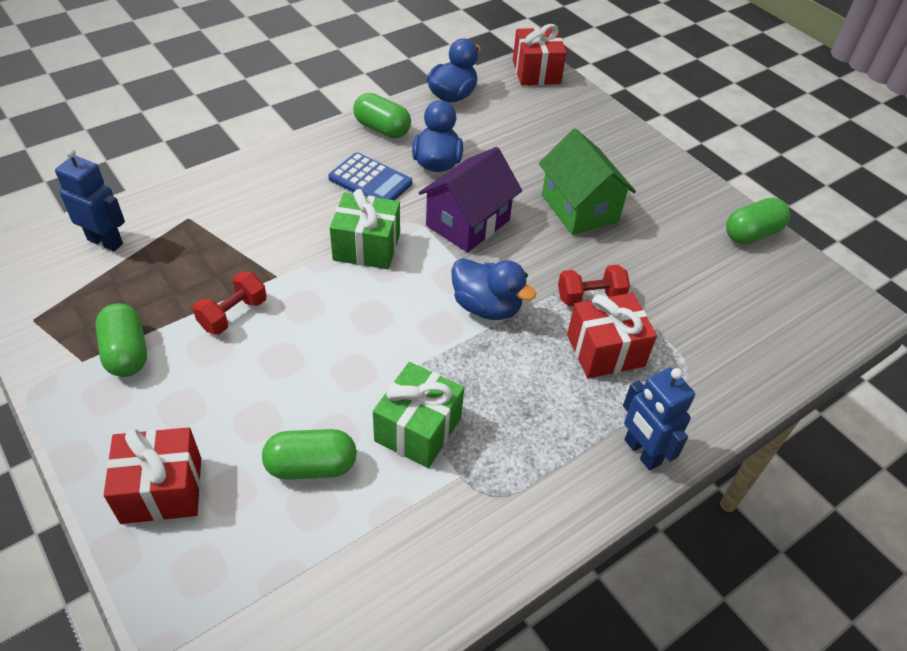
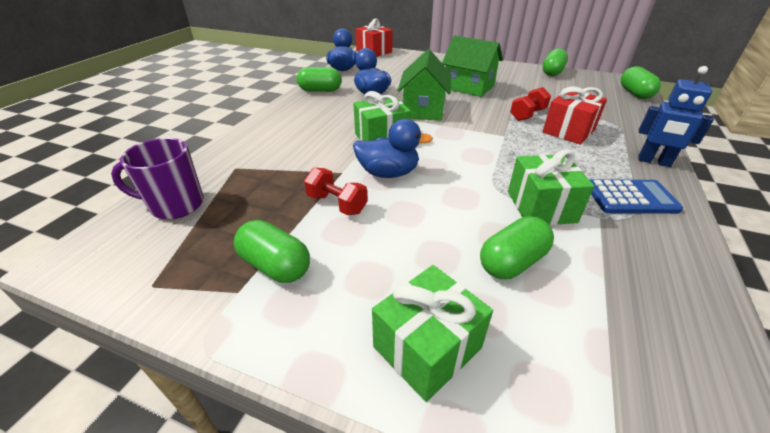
camera: 30 degrees left, 10 degrees down
(105, 241) = (175, 205): blue robot -> purple mug
(162, 489) = (427, 347): red gift -> green gift
(233, 314) = (337, 204): red dumbbell -> red dumbbell turned 60 degrees counterclockwise
(370, 181) = (343, 111): blue calculator -> blue calculator (630, 198)
(468, 223) = (423, 109): purple house -> green house
(486, 307) = (486, 137): blue duck -> blue duck (388, 173)
(817, 337) = (634, 93): none -> green capsule

